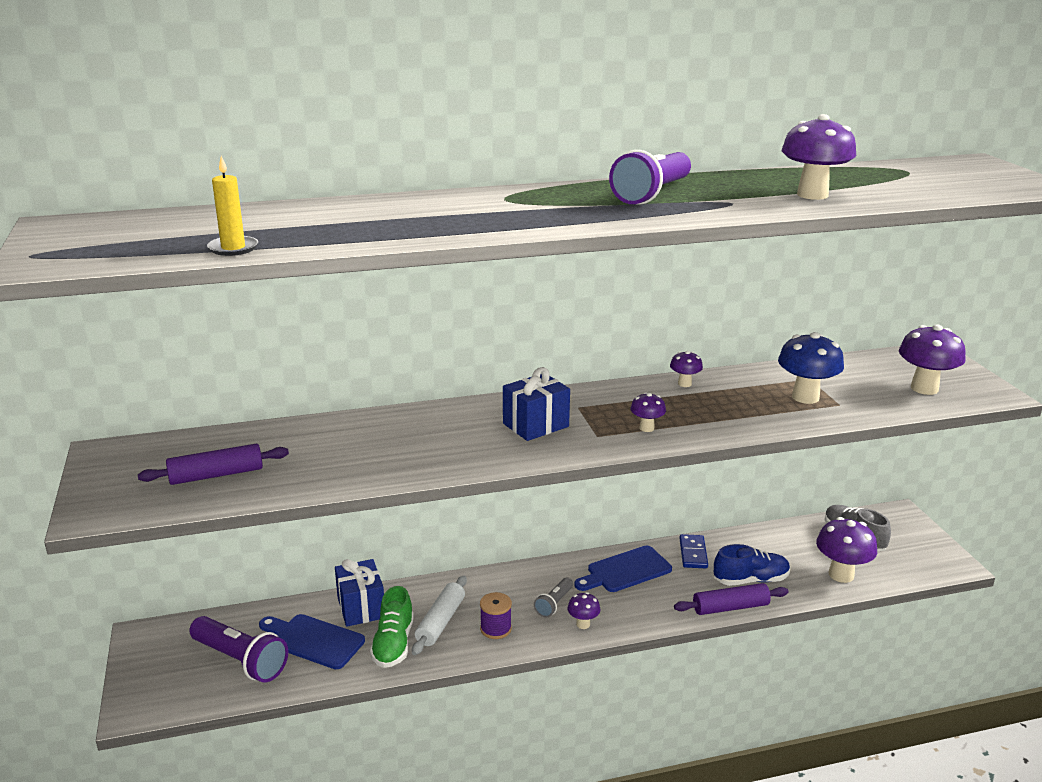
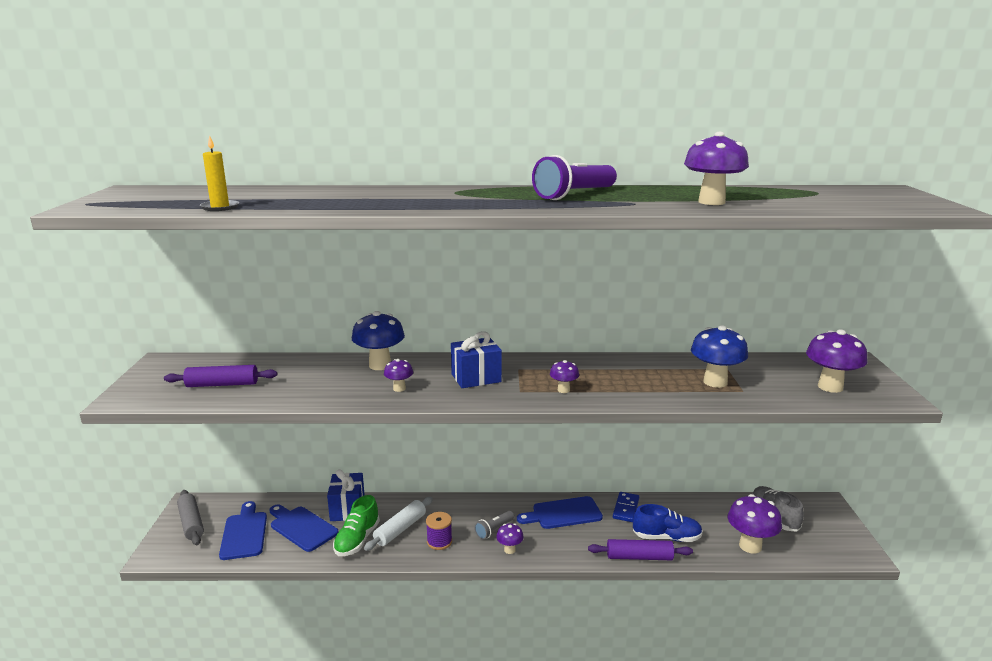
camera: 15 degrees right, 5 degrees down
(160, 660) = (191, 523): none -> grey rolling pin
(241, 661) = (244, 533): purple flashlight -> blue cutting board
(406, 422) = (380, 365): none -> blue mushroom
(684, 384) = (616, 361): purple mushroom -> purple mushroom (399, 388)

